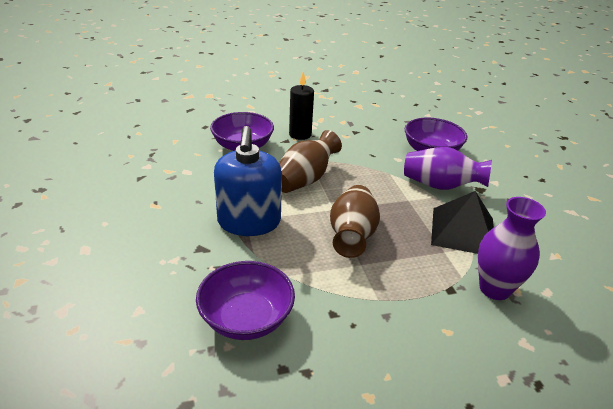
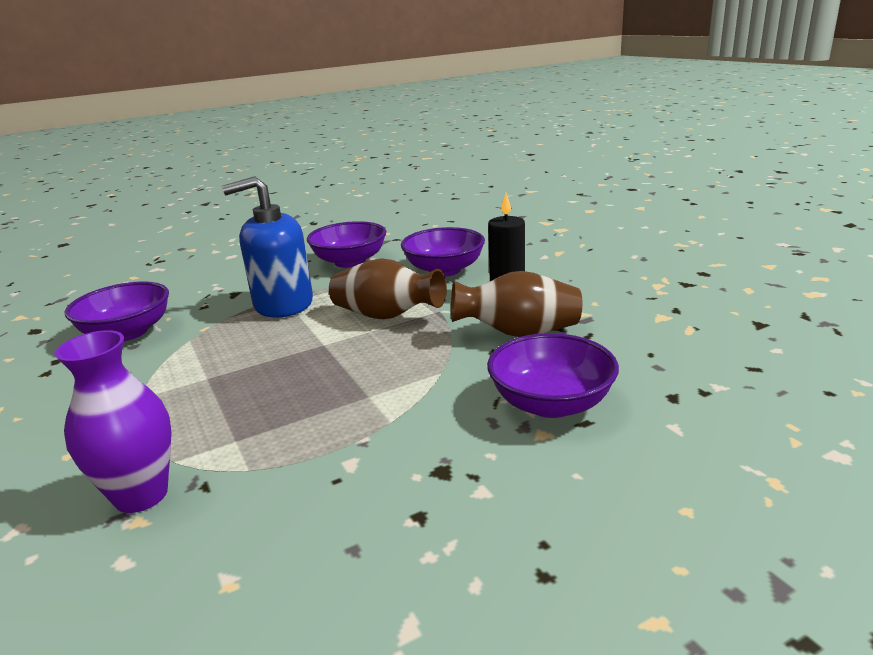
camera: 80 degrees right, 10 degrees down
(183, 181) = (350, 261): none -> purple bowl
(352, 235) = (266, 364): brown vase -> brown vase (518, 333)
(440, 186) = (428, 423): purple vase -> none
(463, 231) = (292, 456): black pyramid -> none

